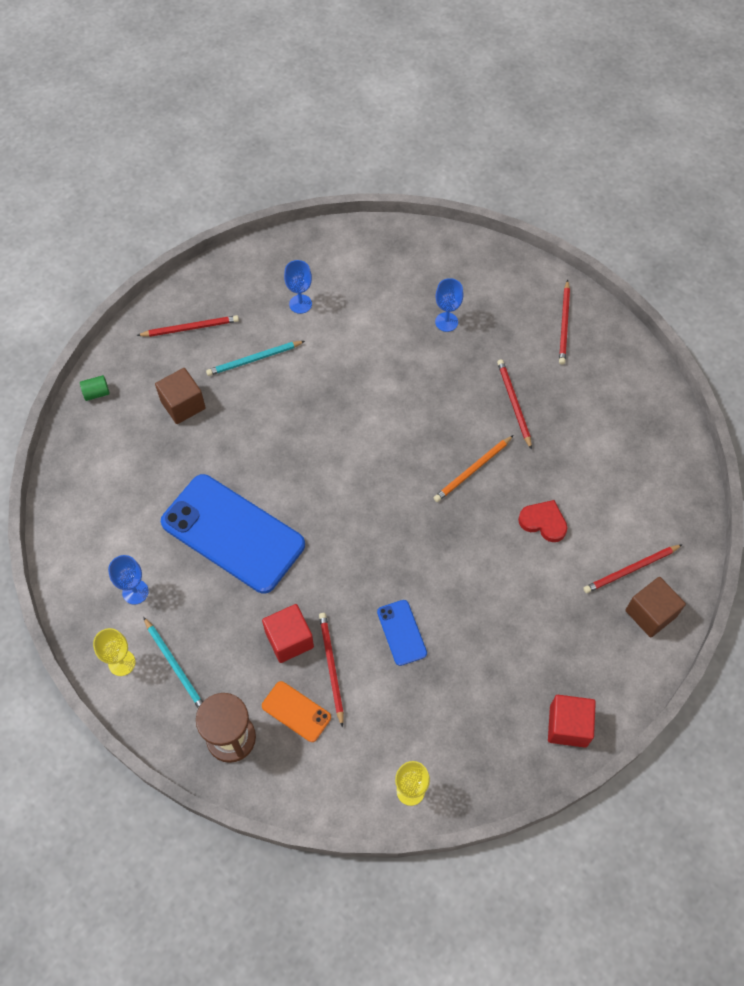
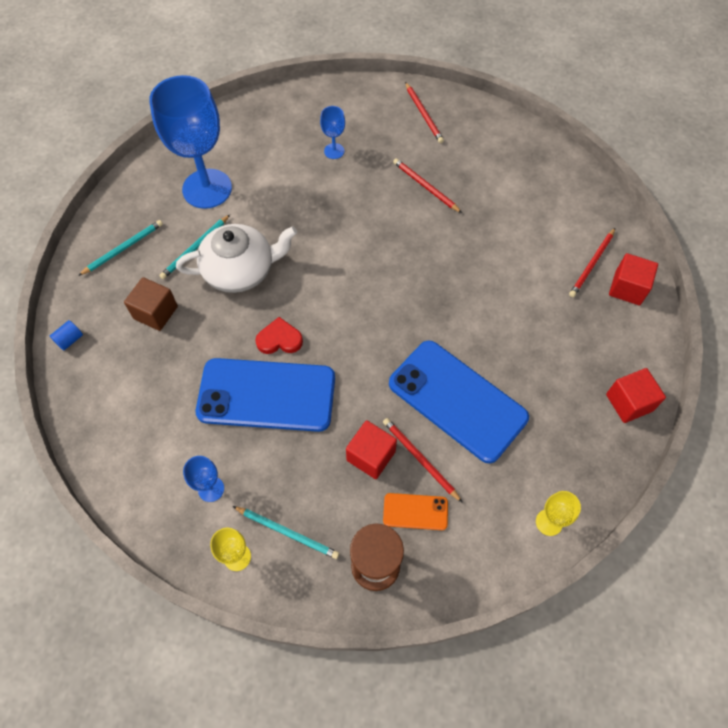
camera: 30 degrees left, 0 degrees up
(96, 393) = (70, 340): green cylinder -> blue cylinder
(190, 328) = (123, 248): red pencil -> turquoise pencil
(281, 402) = (240, 270): none -> white teapot
(300, 304) = (207, 189): blue goblet -> blue goblet, size x2.33
(401, 632) = (457, 401): blue phone -> blue phone, size x2.25
(472, 470) = (428, 249): orange pencil -> none
(543, 522) = (506, 261): red heart -> red heart (279, 339)
(650, 613) = (627, 288): brown cube -> red cube

